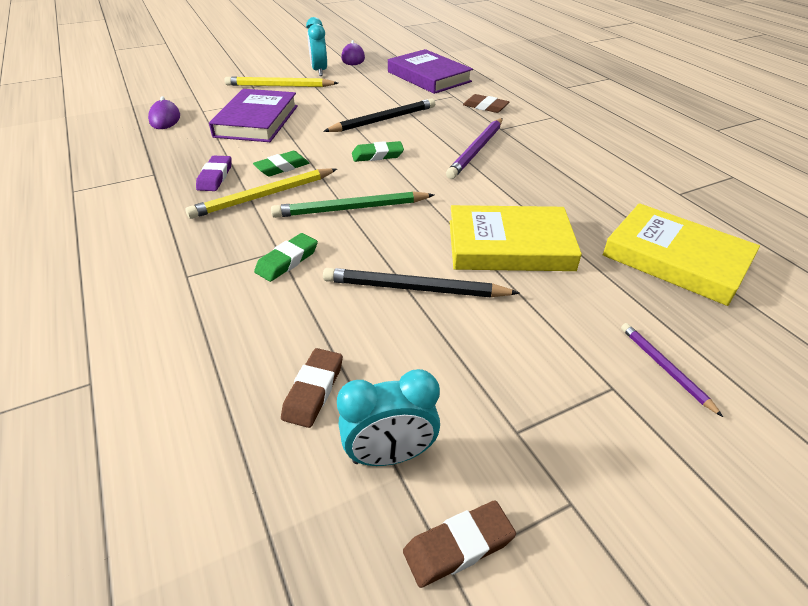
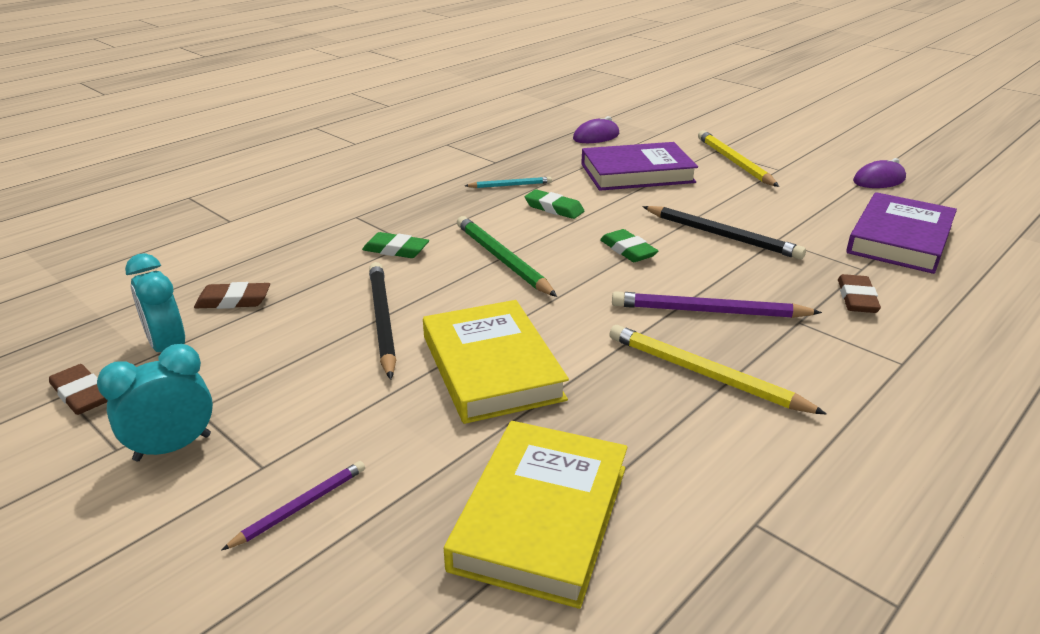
camera: 70 degrees right, 10 degrees down
(215, 177) = (510, 185): purple eraser -> turquoise pencil
(263, 196) = (494, 214): yellow pencil -> yellow pencil (705, 374)
(319, 71) = (806, 171): turquoise clock -> turquoise clock (173, 447)

